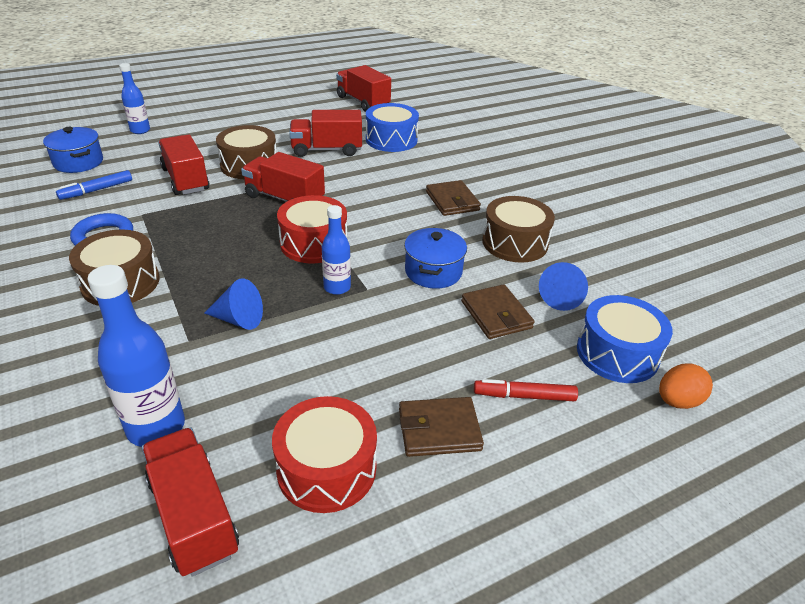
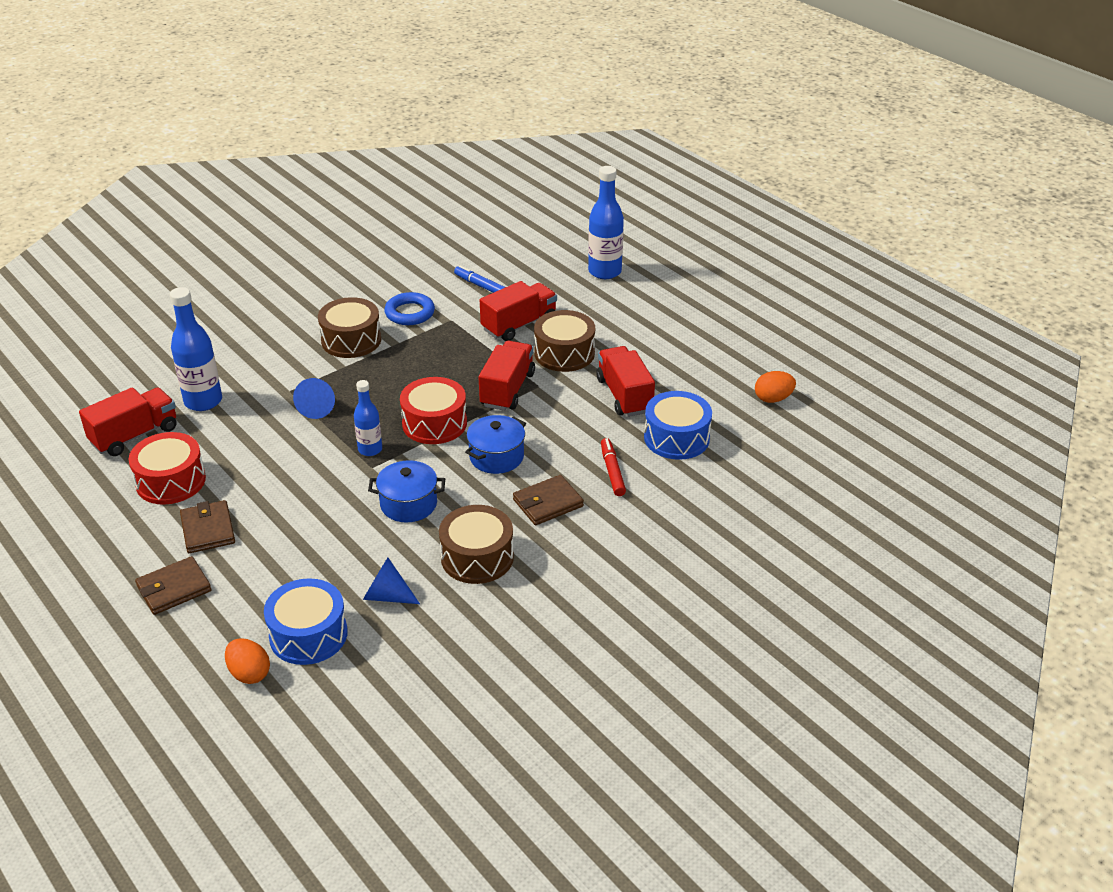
camera: 80 degrees right, 0 degrees up
(78, 162) = (525, 261): blue pot -> blue pot (496, 457)
(140, 130) = (604, 272): blue bottle -> blue bottle, size x1.63
(363, 102) = (773, 399): red truck -> orange egg
(496, 314) = (351, 551): brown wallet -> brown wallet (174, 588)
(524, 396) = (247, 574): red marker -> red marker (612, 471)

